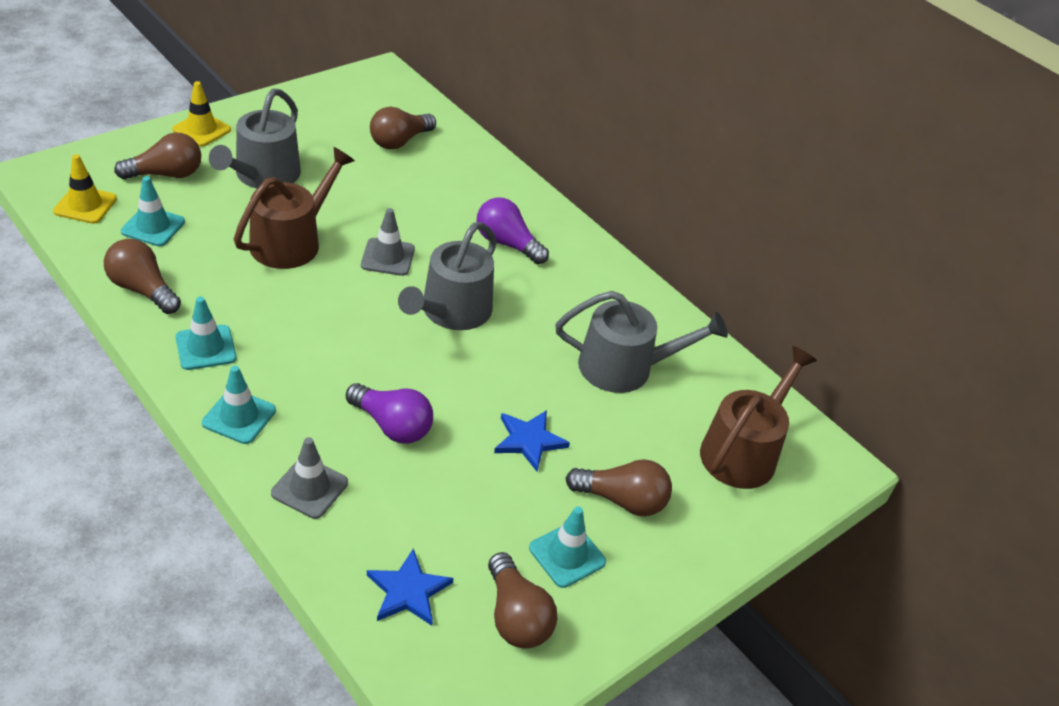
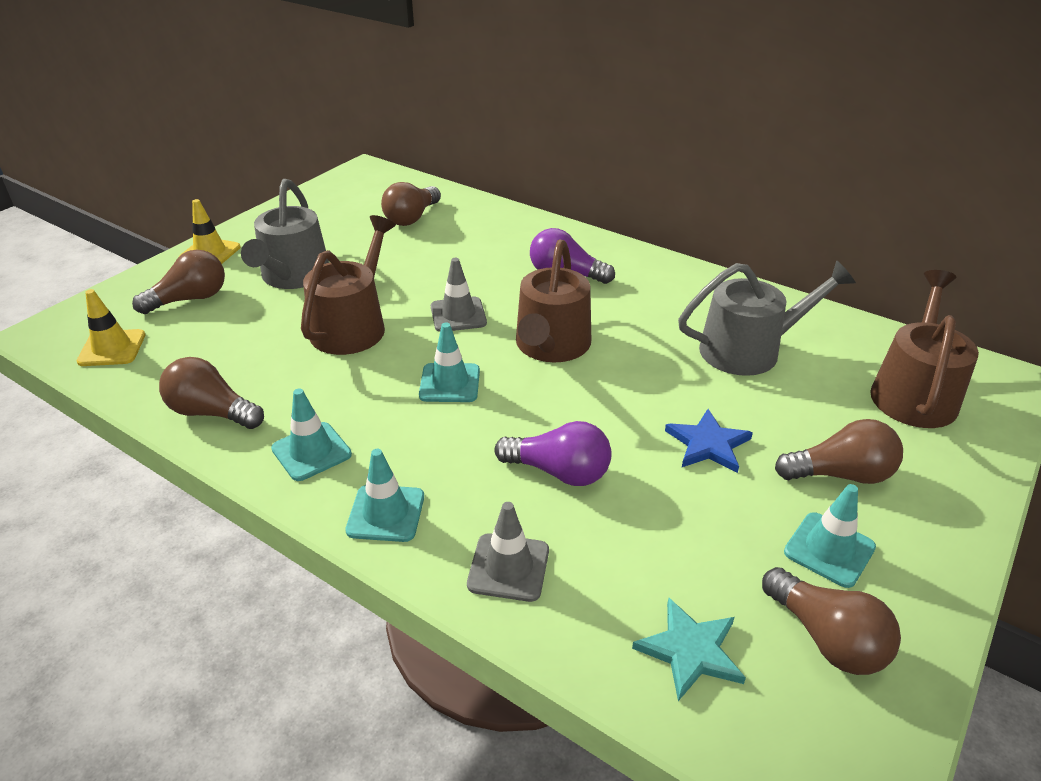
camera: 10 degrees left, 5 degrees down
(153, 227) = (197, 349): turquoise traffic cone -> turquoise traffic cone (449, 383)
(408, 591) = (690, 650): blue star -> turquoise star
(452, 311) = (551, 346): grey watering can -> brown watering can

